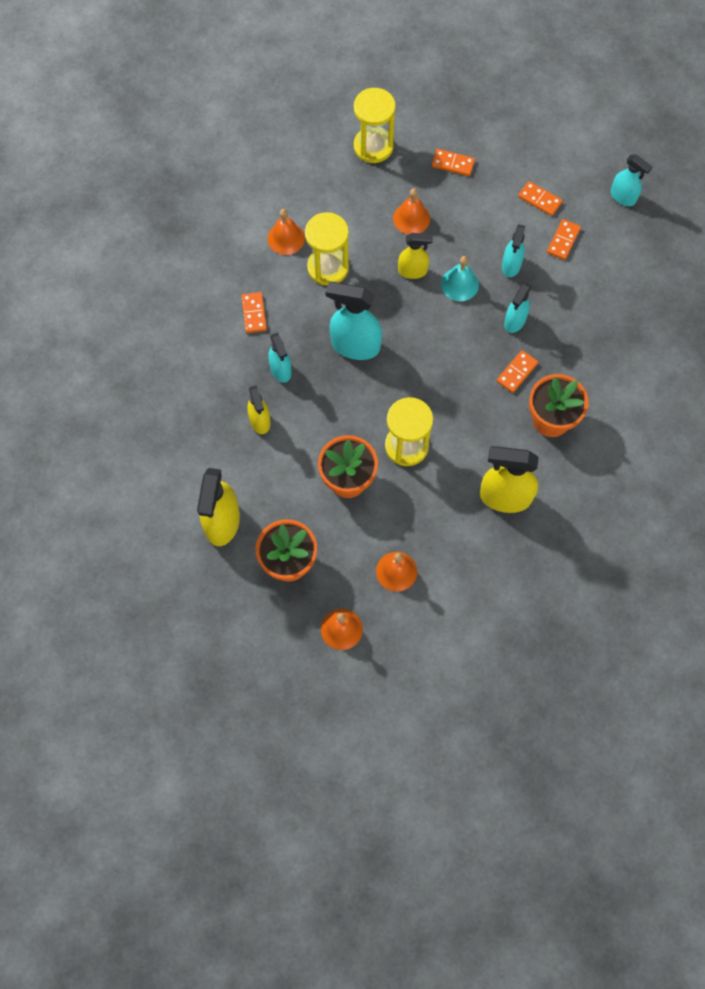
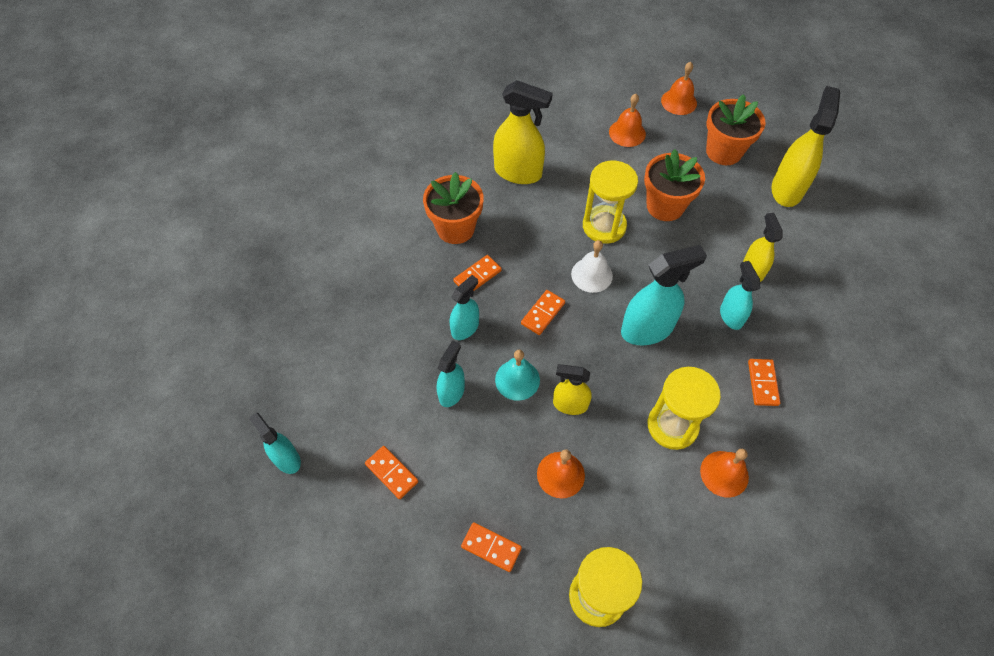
camera: 170 degrees left, 10 degrees down
(355, 345) = (647, 329): turquoise spray bottle -> turquoise spray bottle turned 45 degrees counterclockwise
(411, 391) = (591, 275): none -> white bell
(563, 240) = (381, 413): orange domino -> orange domino (543, 313)

